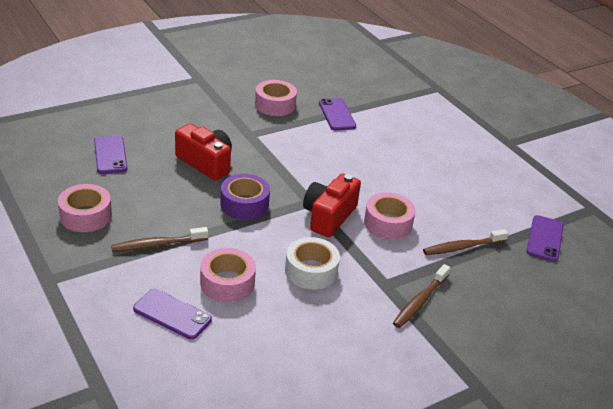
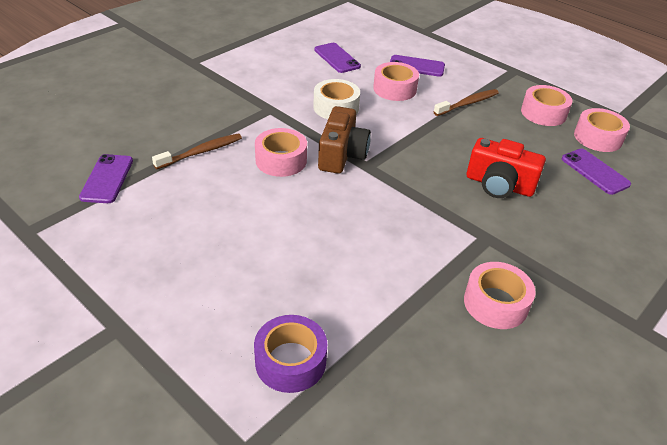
camera: 165 degrees right, 5 degrees up
(64, 180) = (598, 138): none -> pink tape
(244, 204) = (427, 150): purple tape -> purple tape (290, 361)
(329, 216) = (342, 155): red camera -> brown camera
(337, 115) = (400, 309): purple phone -> purple phone (337, 58)
(420, 301) = (239, 102): brown toothbrush -> none

